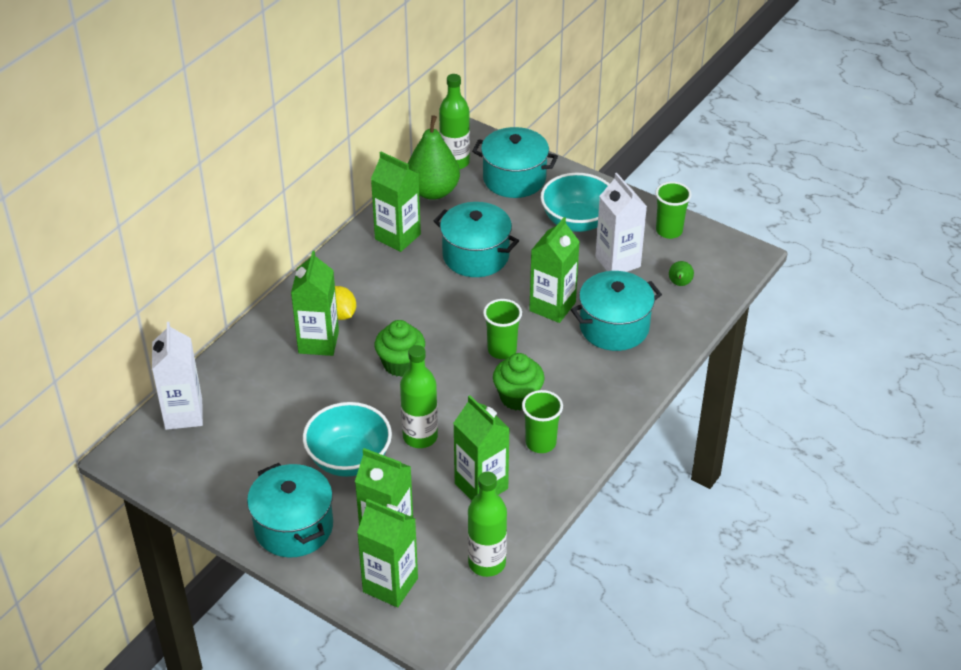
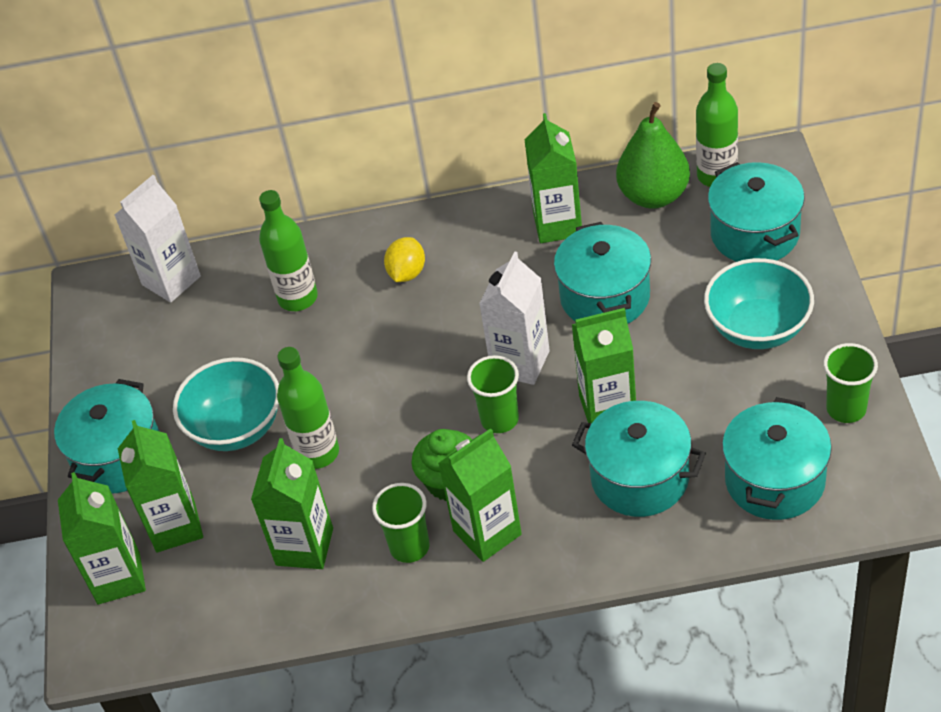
camera: 55 degrees right, 5 degrees up
(318, 342) = (354, 288): green carton -> green carton (487, 533)
(400, 364) = (393, 364): green cupcake -> none
(487, 563) = (214, 627): green bottle -> green bottle (298, 298)
(617, 262) = (741, 405): white carton -> white carton (520, 363)
(679, 284) = (775, 480): green pear -> turquoise pot

